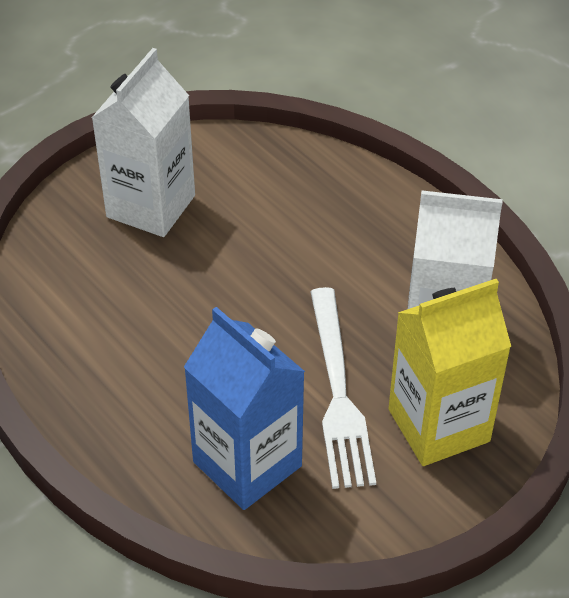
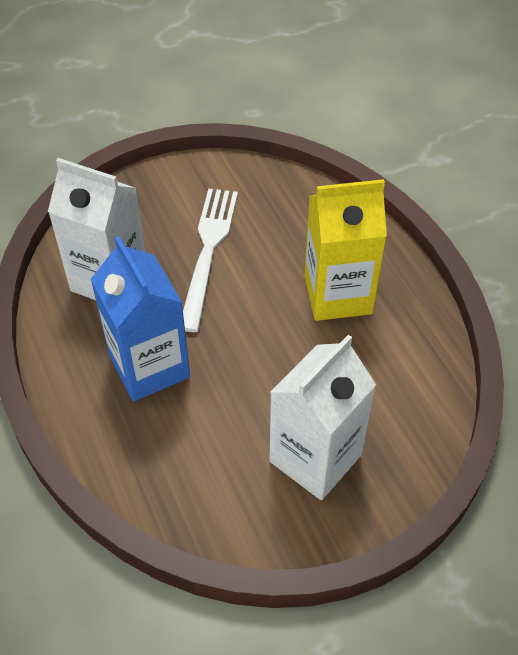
camera: 165 degrees left, 5 degrees up
(247, 464) = (289, 218): blue carton -> blue carton (149, 366)
(438, 425) = (148, 216): yellow carton -> yellow carton (338, 295)

